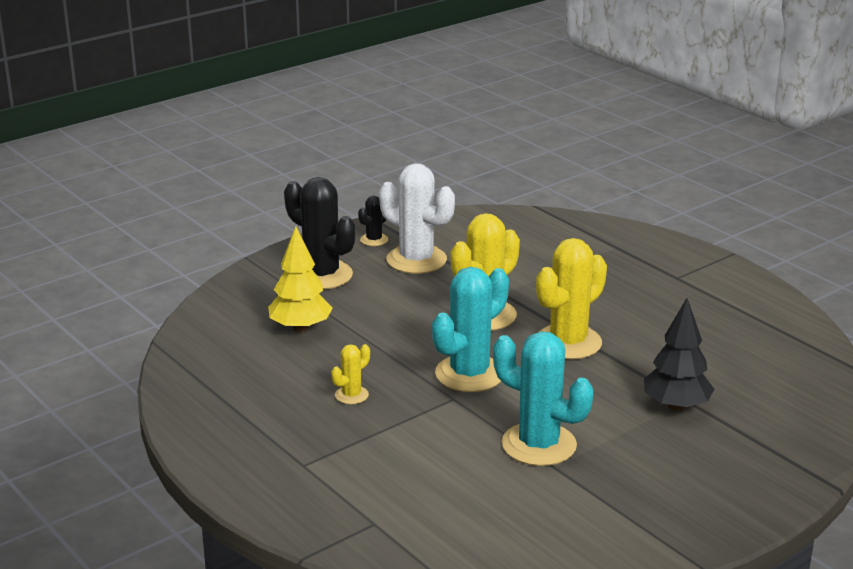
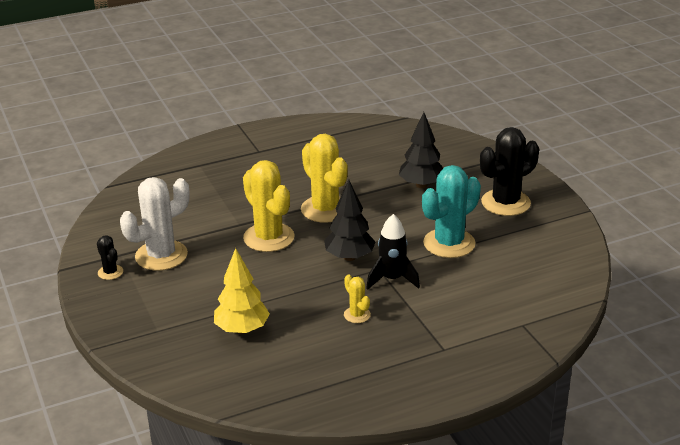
camera: 75 degrees left, 5 degrees up
(321, 275) = (156, 308): black cactus -> black cactus (505, 203)
(435, 410) = (392, 279): none -> black rocket
(469, 374) = (349, 257): turquoise cactus -> black tree

